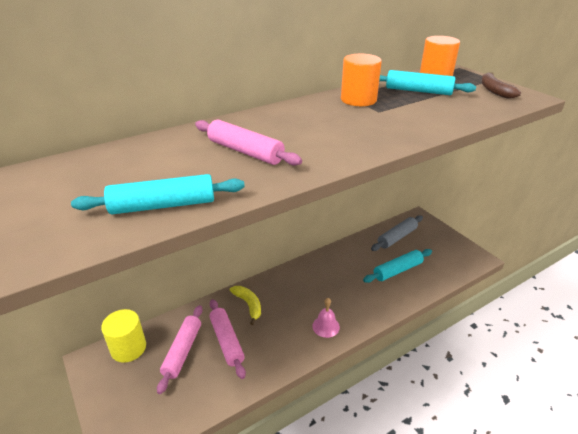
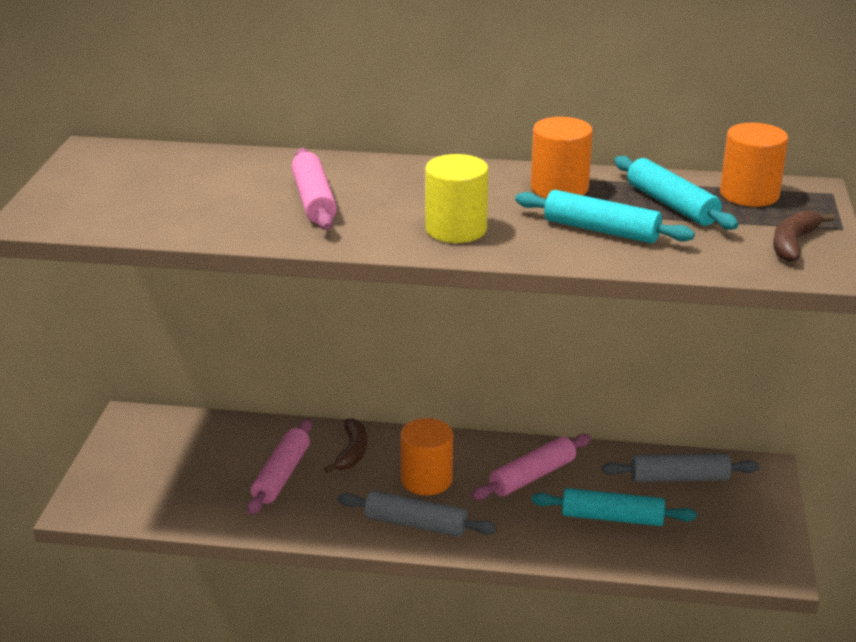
camera: 40 degrees right, 5 degrees down
(128, 348) = (176, 427): yellow cylinder -> yellow cylinder (456, 229)
(163, 205) = (165, 220): turquoise rolling pin -> turquoise rolling pin (601, 230)
(183, 351) = (225, 459): pink rolling pin -> pink rolling pin (532, 476)
(248, 305) = (352, 452): yellow banana -> brown banana
(302, 299) = (426, 480): none -> orange cylinder
(326, 326) = (416, 524): pink bell -> grey rolling pin

